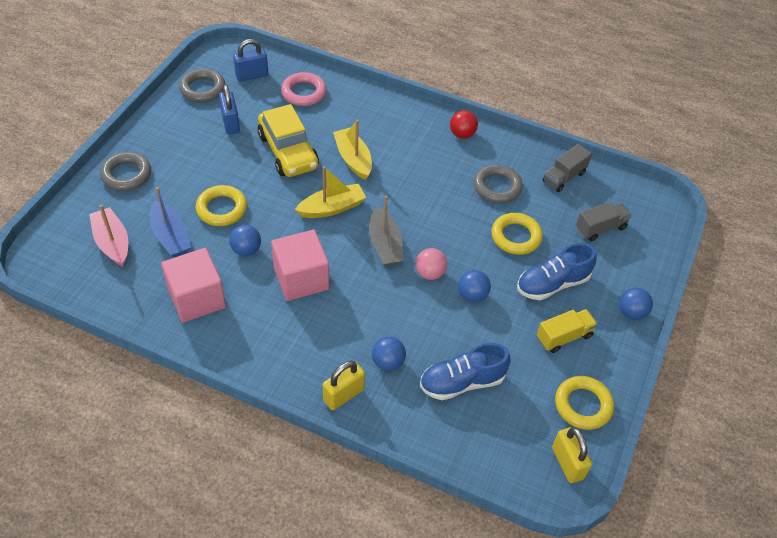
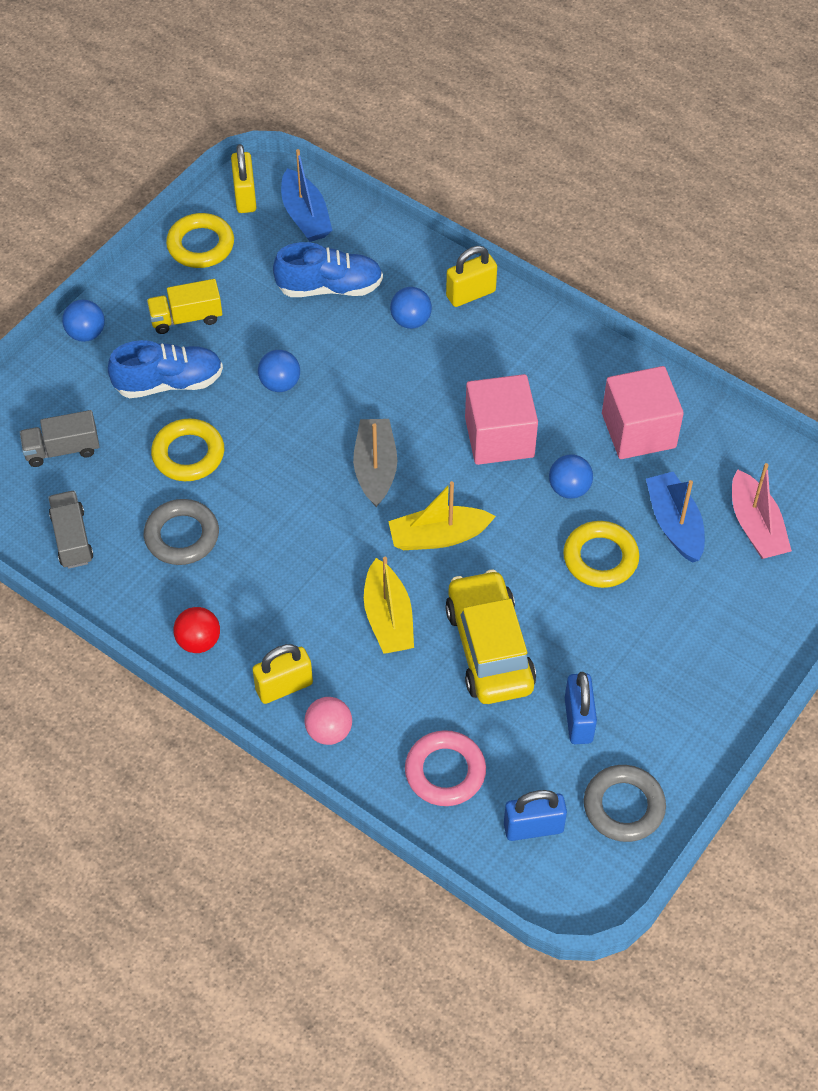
camera: 165 degrees left, 5 degrees up
(126, 175) = (745, 639): grey ring -> none
(404, 119) = (284, 686): none -> yellow padlock
(430, 273) = (326, 420): pink ball -> pink ball (329, 731)
(507, 451) = (305, 216): none -> blue boat
(564, 177) = (72, 538): grey truck -> grey truck turned 75 degrees counterclockwise

